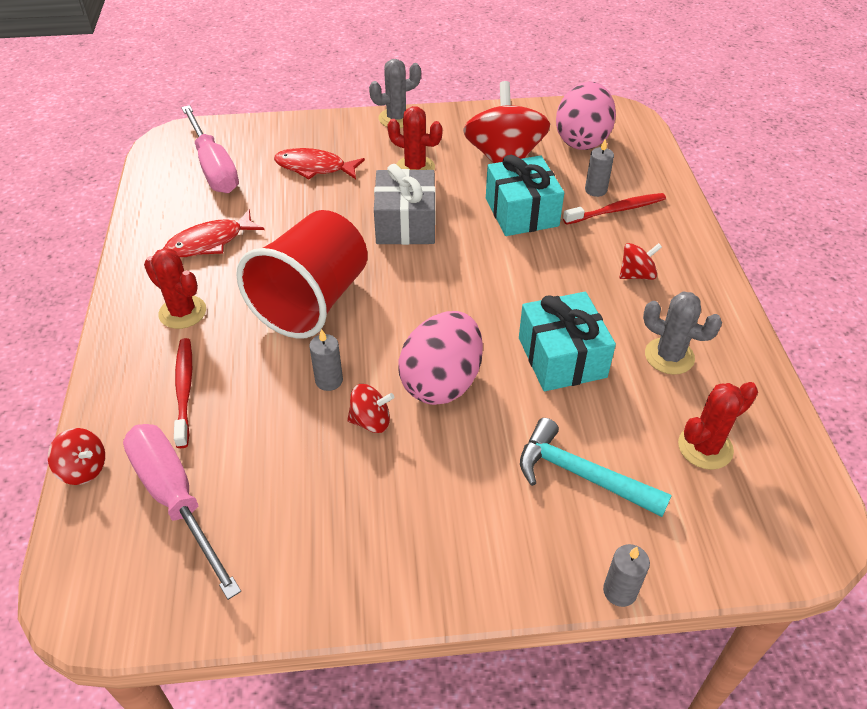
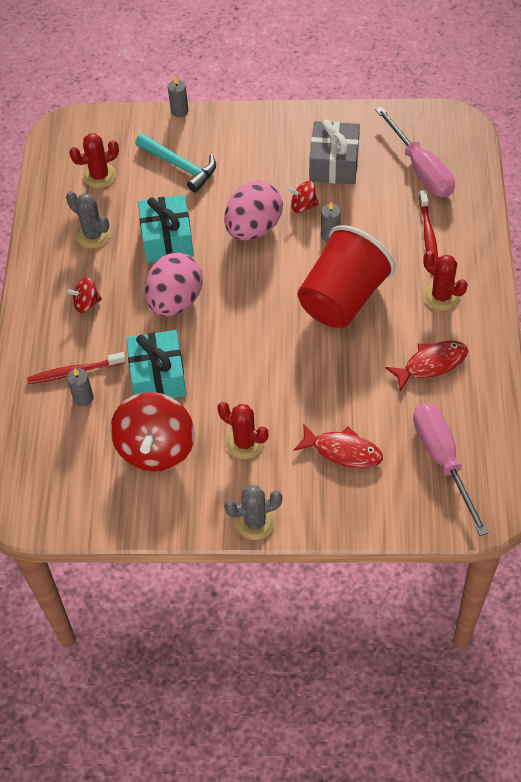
camera: 170 degrees left, 10 degrees up
(84, 469) = (481, 189): red spinning top -> none
(405, 223) = (262, 371): grey gift -> grey gift (334, 164)
(582, 140) = (70, 469): pink egg -> pink egg (175, 301)

